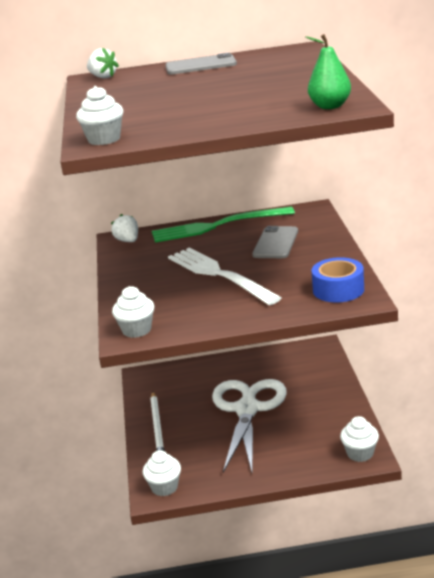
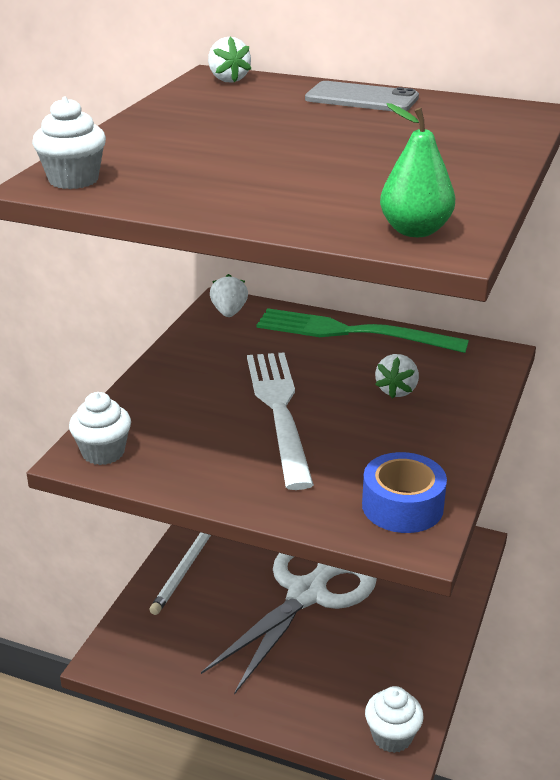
camera: 25 degrees right, 5 degrees up
(164, 487) = (125, 657): white cupcake -> none
(276, 243) = (397, 390): grey phone -> white strawberry

